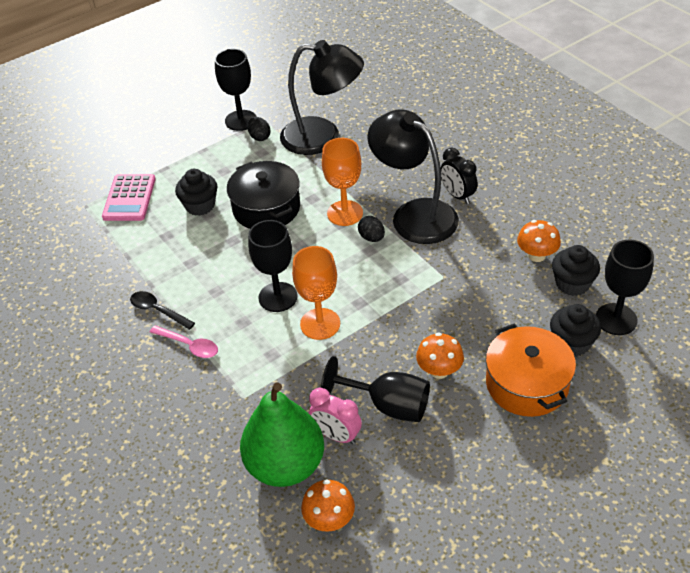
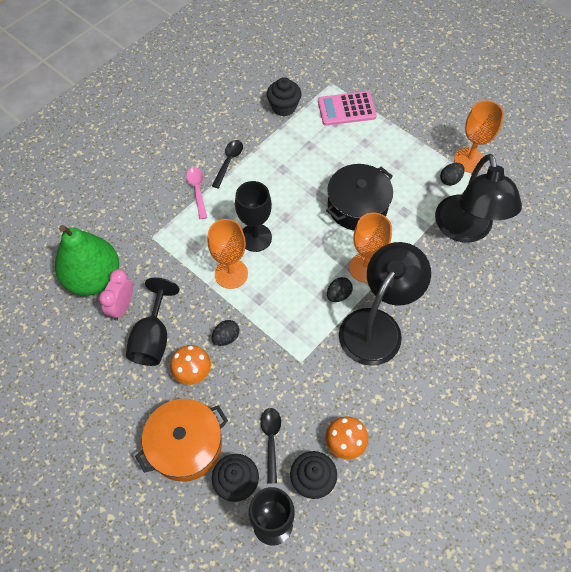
camera: 75 degrees right, 15 degrees up
(189, 345) = (197, 190): pink spoon -> pink spoon turned 150 degrees clockwise
(200, 205) = (349, 158): black cupcake -> black cupcake (284, 107)
(241, 120) = (469, 160): black goblet -> orange goblet
(329, 519) = (50, 315): orange mushroom -> none
(402, 336) = (226, 337): none -> black egg
(457, 195) = (413, 360): black clock -> none
(528, 311) = (271, 440): none -> black spoon

